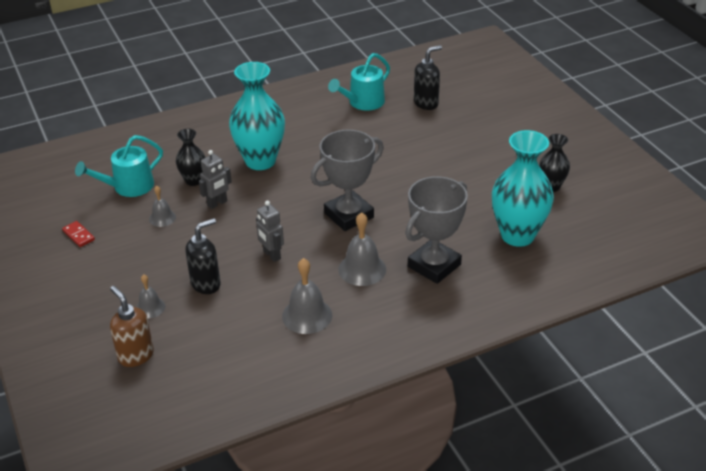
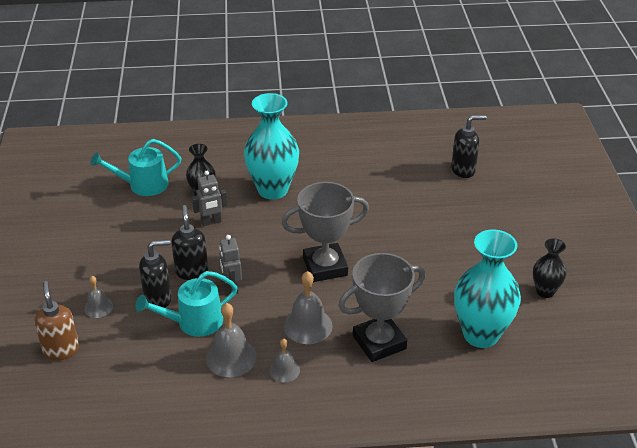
camera: 20 degrees right, 0 degrees up
(78, 235) = (76, 220): red domino -> none
(162, 218) = (155, 223): grey bell -> grey bell (284, 370)
(224, 251) = (192, 271): none -> black soap dispenser
(363, 102) = (401, 154): turquoise watering can -> turquoise watering can (194, 322)

